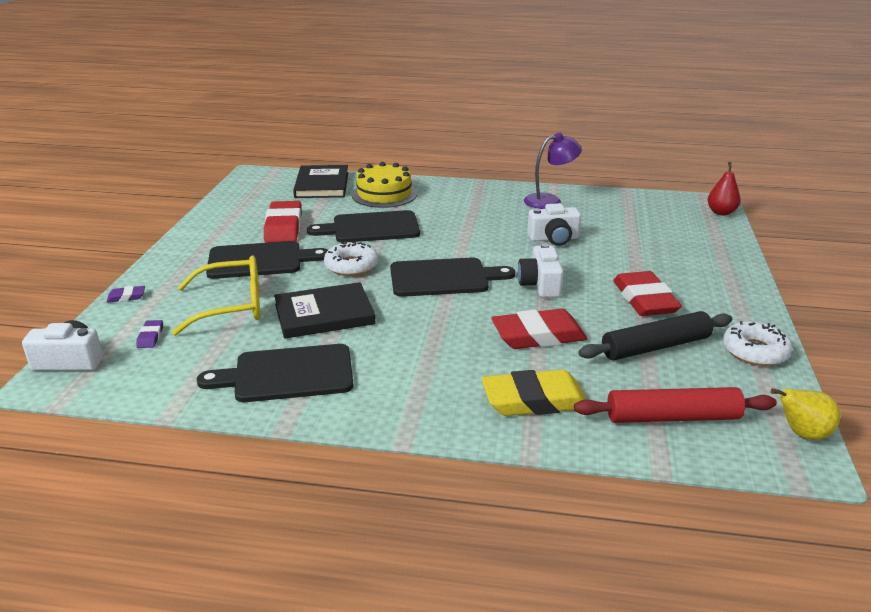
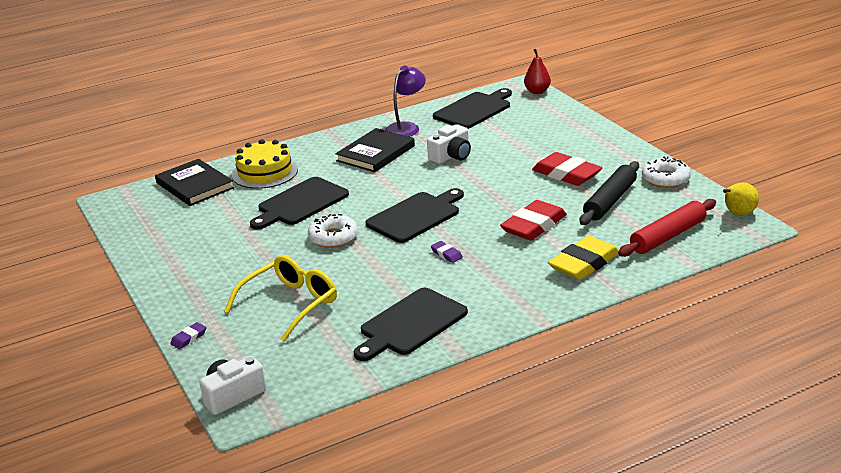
camera: 35 degrees left, 0 degrees up
(150, 337) = (265, 352): purple eraser -> purple eraser (446, 254)
(260, 260) = (252, 265): black cutting board -> black cutting board (474, 110)
(284, 227) = (224, 232): red eraser -> none
(324, 314) = (371, 278): black book -> black book (376, 153)
(540, 285) = (488, 192): white camera -> none

